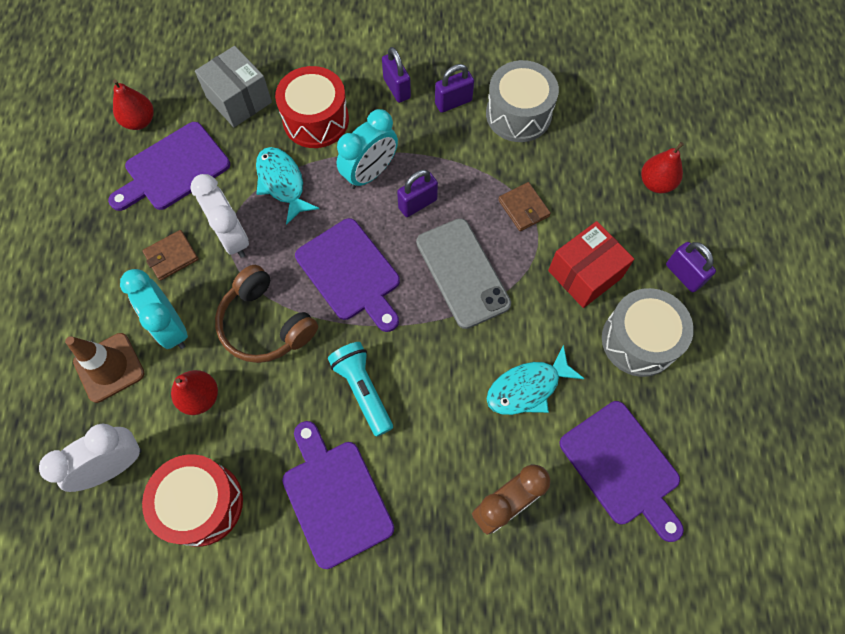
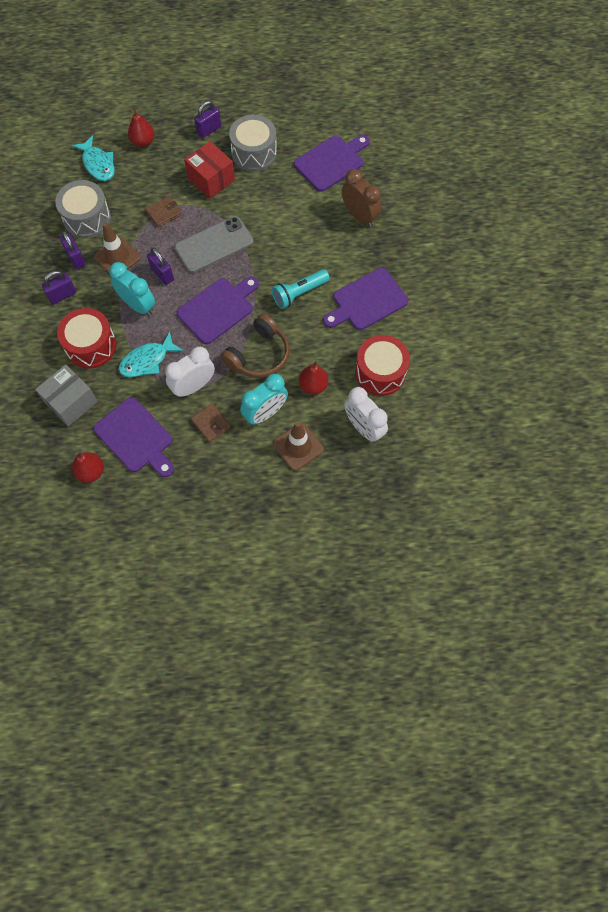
camera: 95 degrees left, 0 degrees up
(451, 149) = (117, 257): none -> brown traffic cone
(527, 388) = (289, 207): turquoise fish -> turquoise fish (98, 164)

